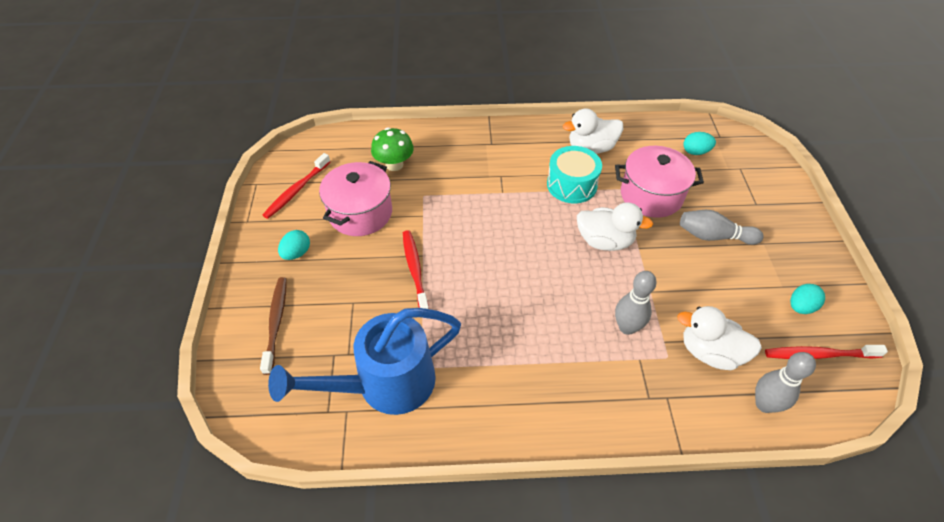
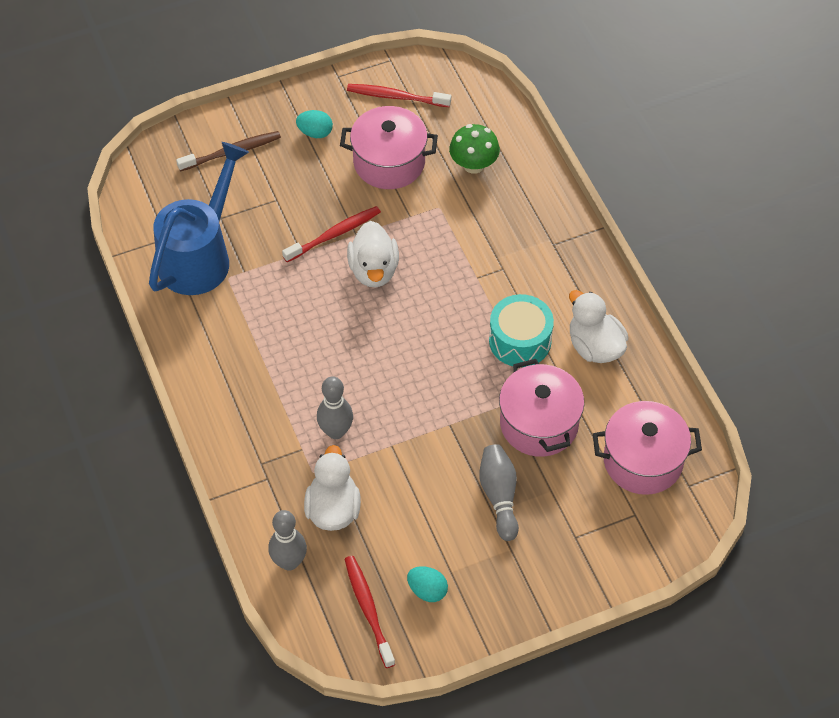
camera: 70 degrees right, 5 degrees up
(384, 384) = (200, 255): blue watering can -> blue watering can turned 75 degrees clockwise
(604, 241) = (445, 390): white duck -> white duck (373, 270)
(695, 152) = (643, 461): turquoise egg -> pink pot

